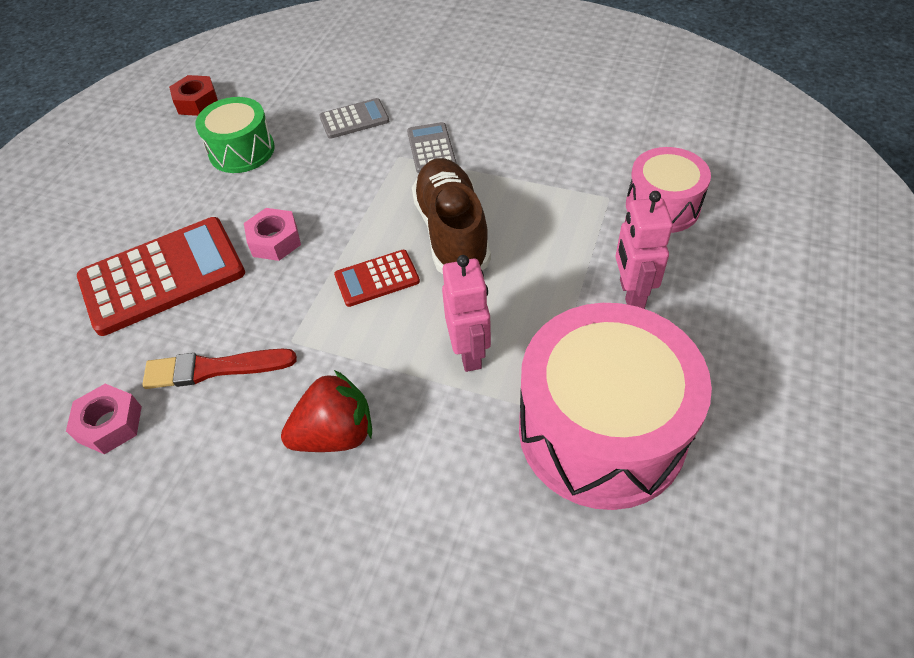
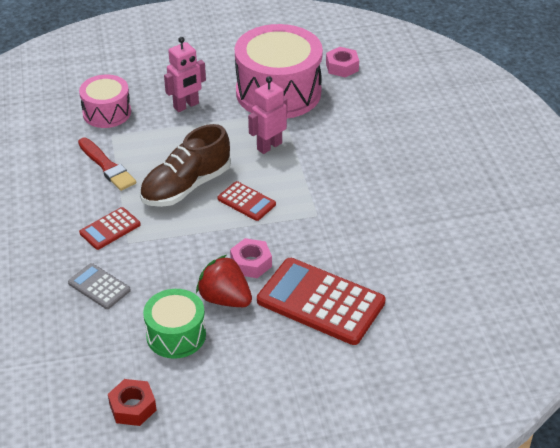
camera: 125 degrees left, 10 degrees down
(110, 424) = (426, 257): pink nut -> pink nut (342, 67)
(214, 368) = (360, 235): red brush -> red brush (106, 166)
(335, 434) = (354, 171): red strawberry -> red strawberry (225, 299)
(431, 148) = (110, 229): grey calculator -> red calculator

